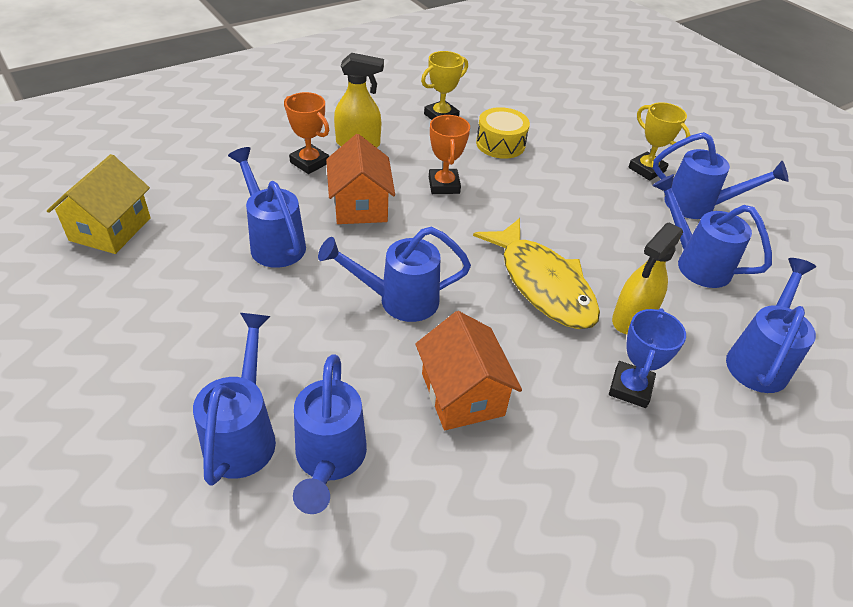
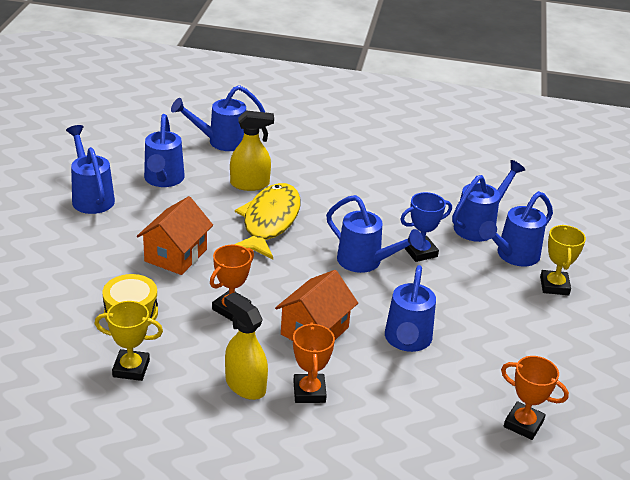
camera: 135 degrees left, 10 degrees down
(110, 229) = (523, 424): yellow house -> orange trophy
(462, 394) = (386, 210): orange house -> orange house (176, 255)
(630, 388) = (301, 169): blue trophy -> blue trophy (420, 252)
(646, 169) = (68, 232): yellow trophy -> yellow trophy (554, 286)

